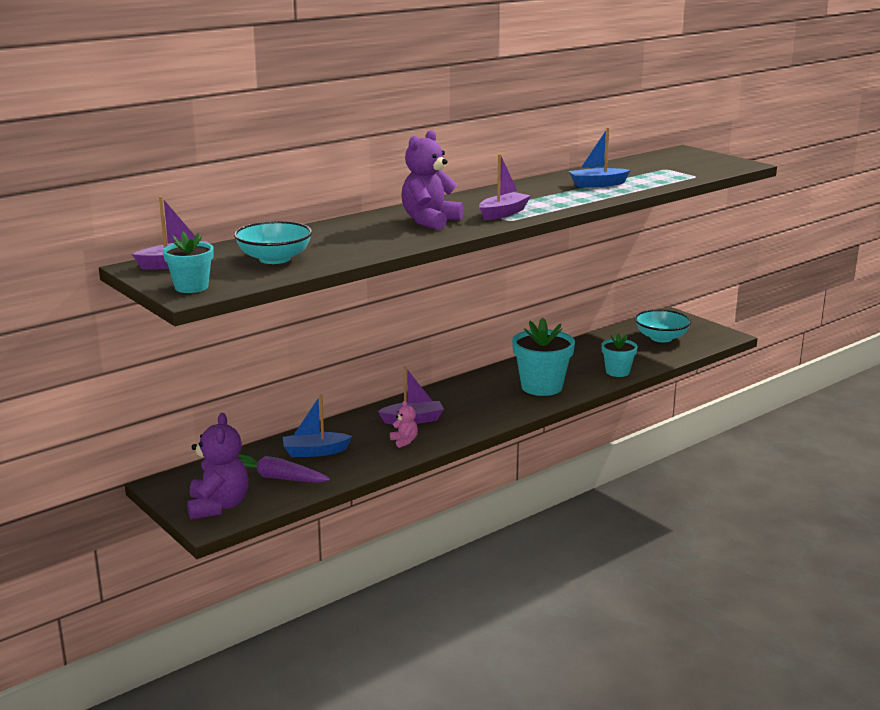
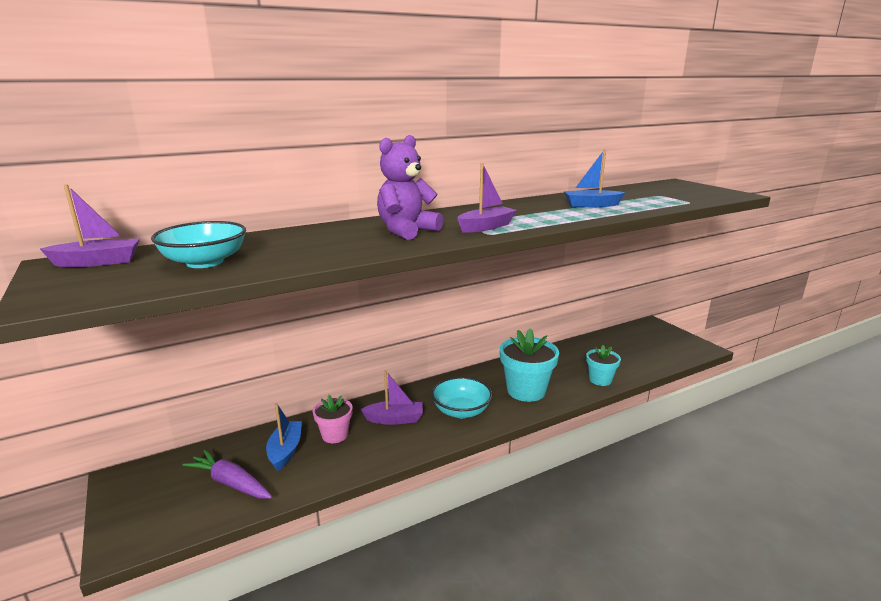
camera: 10 degrees right, 0 degrees up
(191, 287) = (64, 292): turquoise flower pot -> none
(218, 506) = (148, 519): purple teddy bear -> none
(315, 452) = (285, 450): blue boat -> blue boat turned 90 degrees clockwise
(358, 437) = (335, 435): none -> pink flower pot
(404, 441) = (375, 446): pink teddy bear -> none
(661, 338) = (643, 346): turquoise bowl -> turquoise bowl (461, 411)

